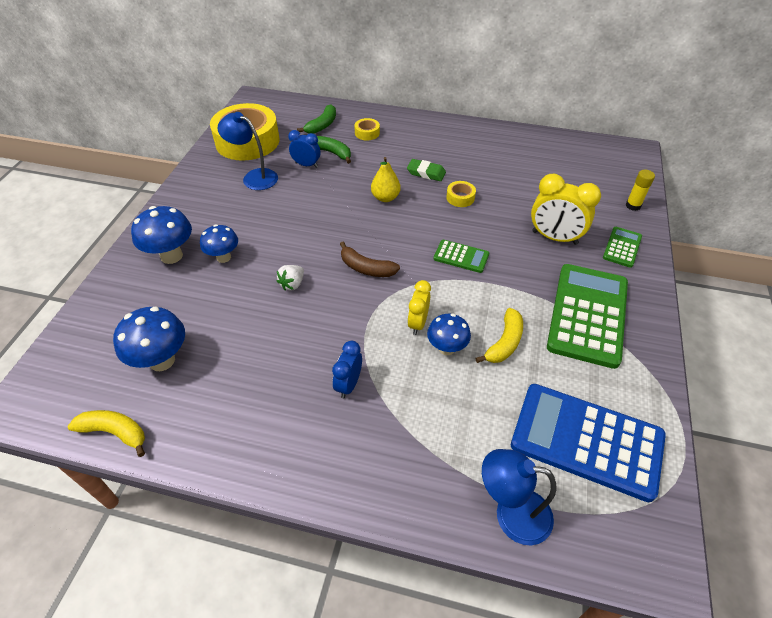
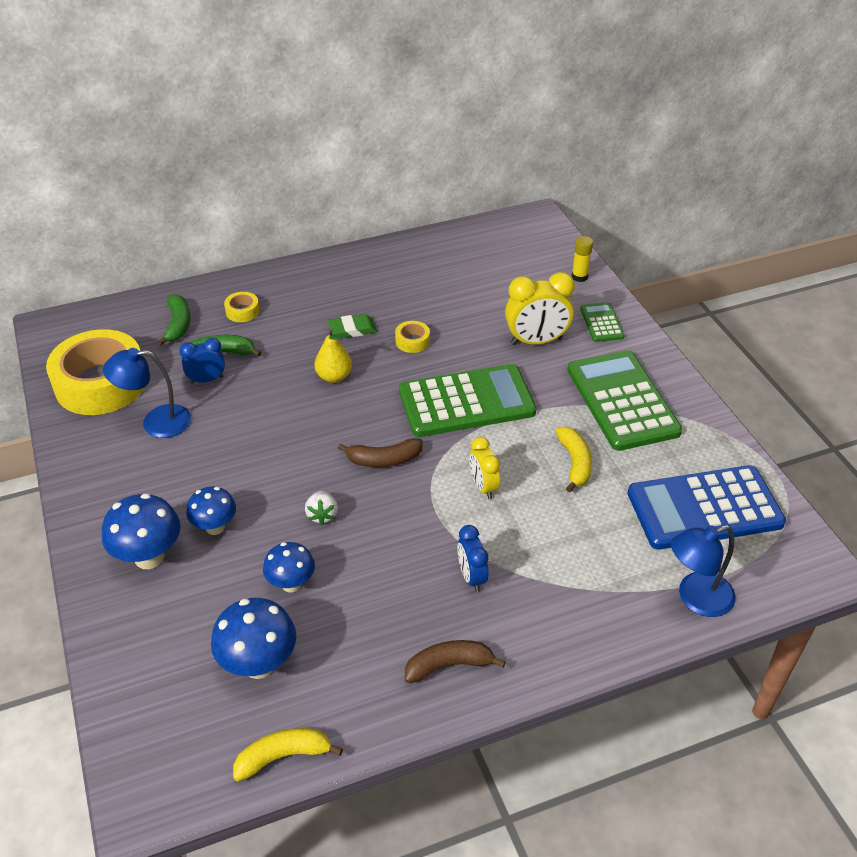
camera: 35 degrees left, 5 degrees down
(272, 440) = (448, 665): none -> brown banana
(446, 348) = (529, 495): blue mushroom -> blue mushroom (291, 584)
(461, 256) = (466, 402): green calculator -> green calculator, size x2.10

